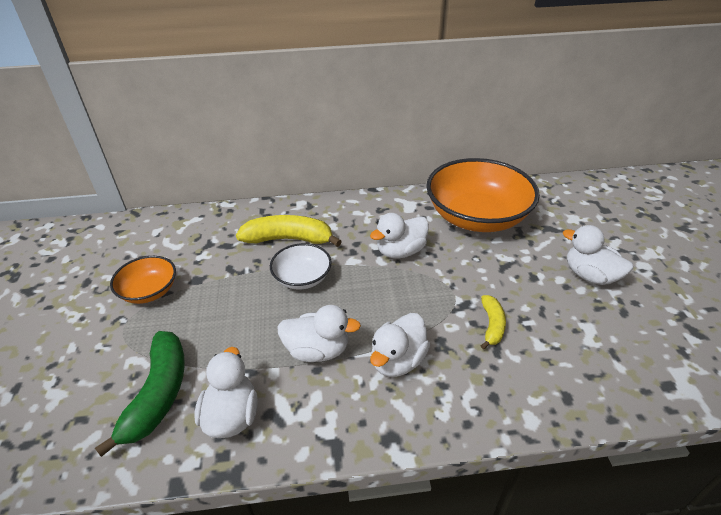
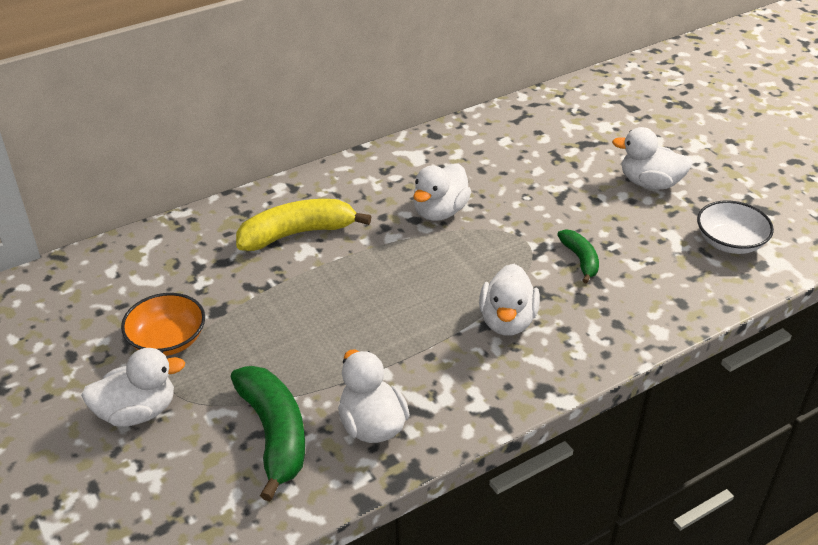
camera: 25 degrees left, 0 degrees up
(302, 278) = (346, 271): white bowl -> white bowl (729, 242)
(317, 350) = (417, 338): white duck -> white duck (137, 412)
(477, 217) = (501, 150): orange bowl -> none
(492, 325) = (580, 260): yellow banana -> green banana

